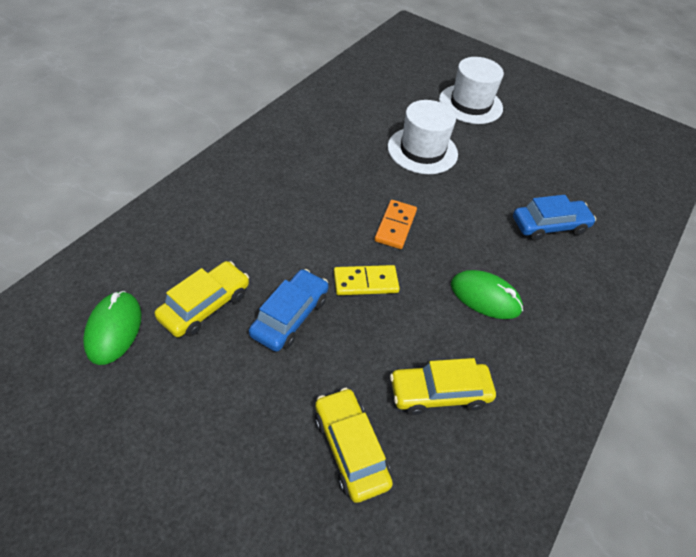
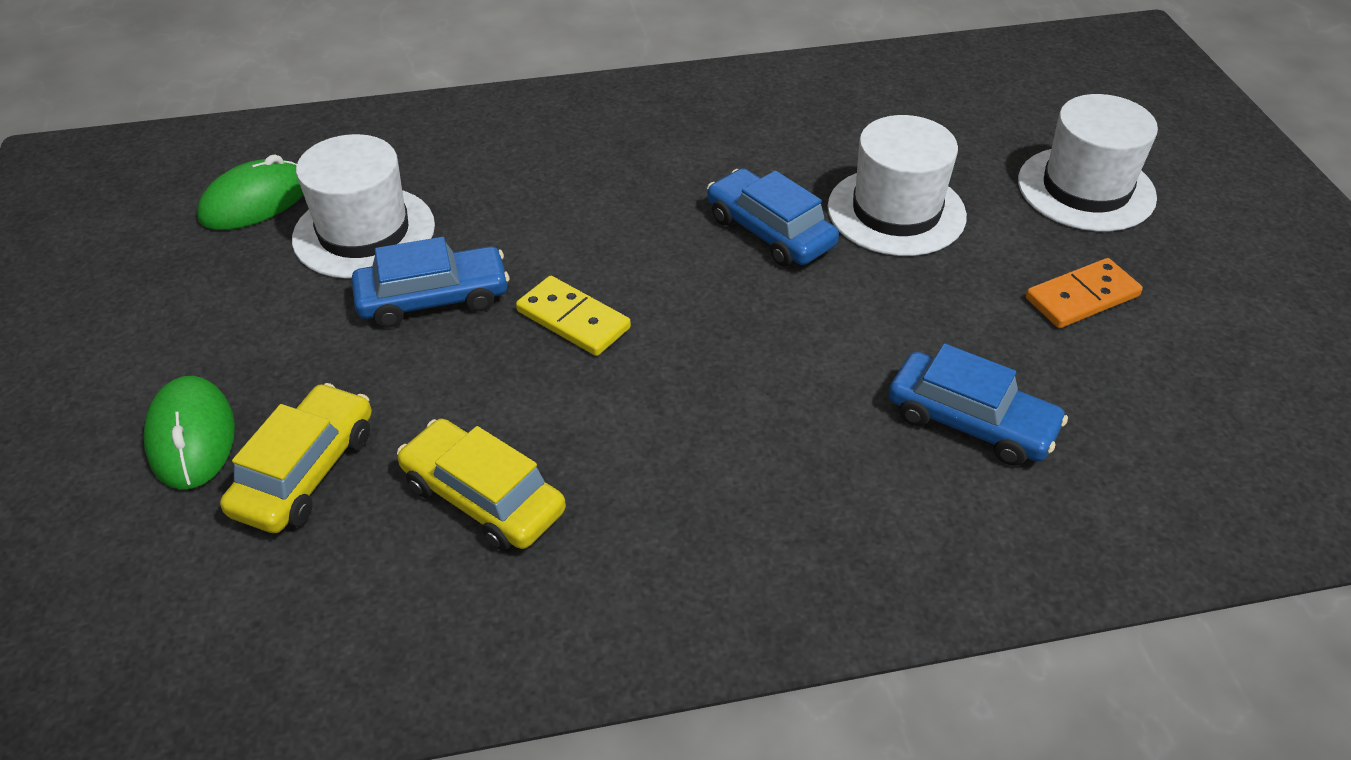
camera: 50 degrees right, 5 degrees down
(205, 305) = (364, 232): yellow car -> white hat
(389, 188) = (770, 231): none -> blue car
(395, 226) = (709, 281): orange domino -> orange domino (1082, 297)
(485, 297) = (713, 440): green mouse -> green mouse (192, 437)

